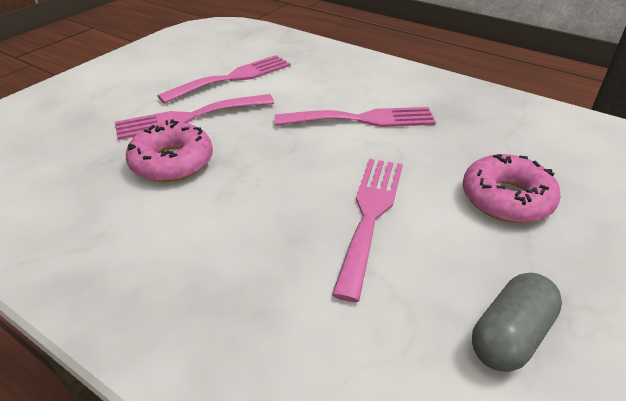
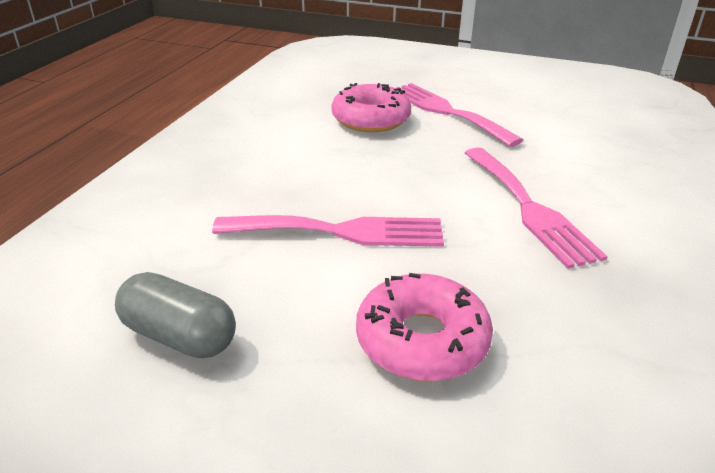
camera: 75 degrees right, 5 degrees down
(233, 78) = (543, 117): pink fork -> none

